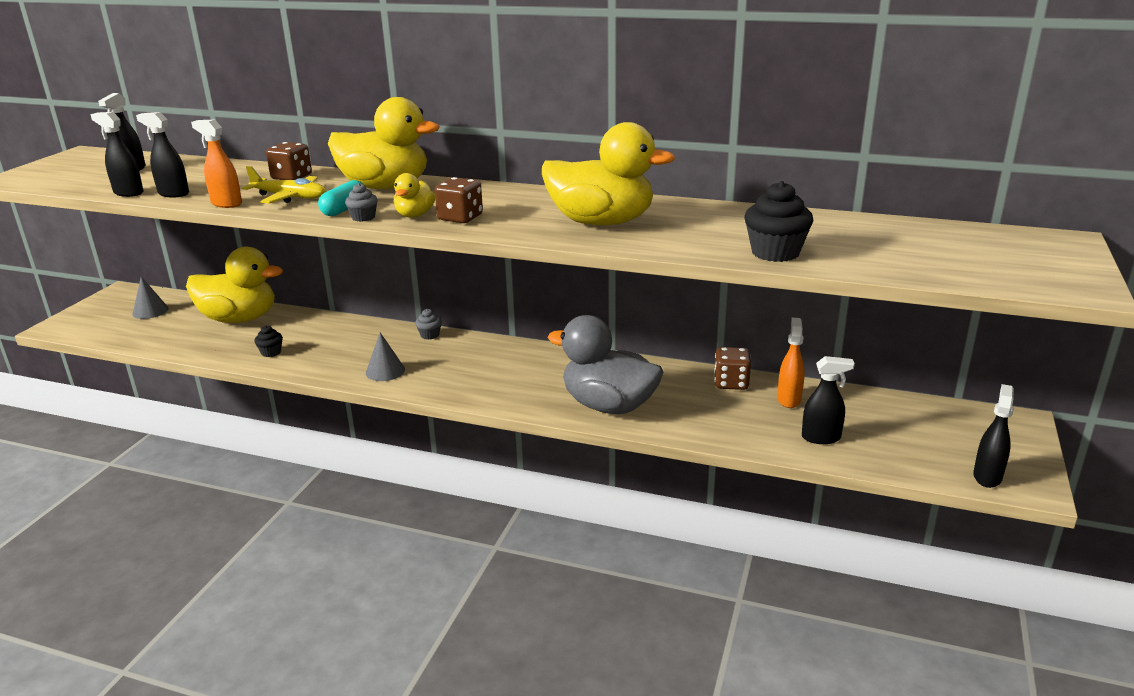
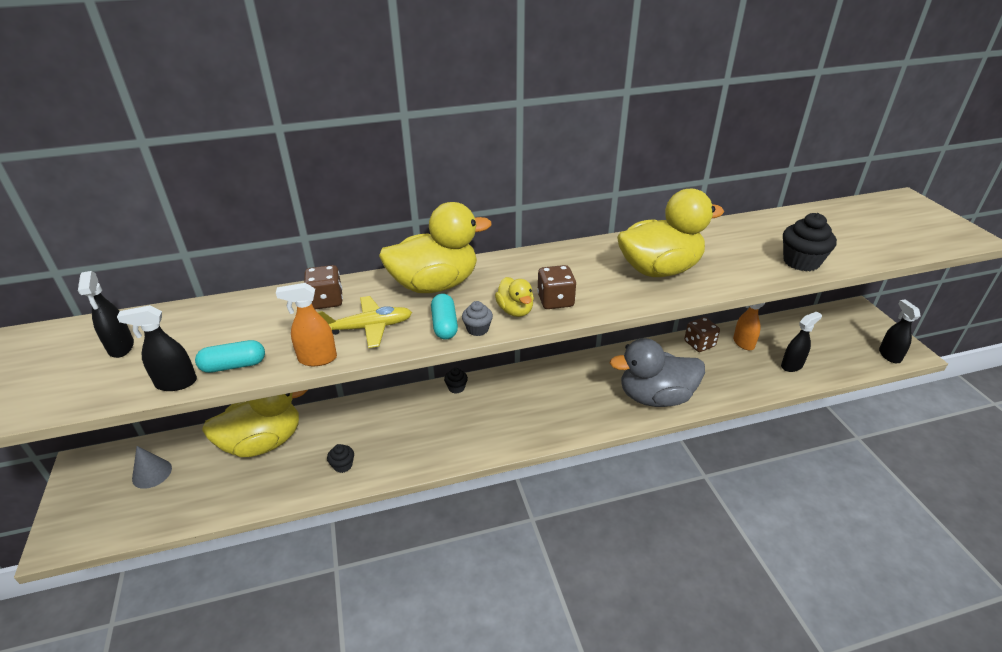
camera: 35 degrees left, 10 degrees up
(173, 194) = (234, 365): black spray bottle -> turquoise capsule
(385, 371) = (466, 439): grey cone -> none
(430, 335) = (456, 388): grey cupcake -> black cupcake

